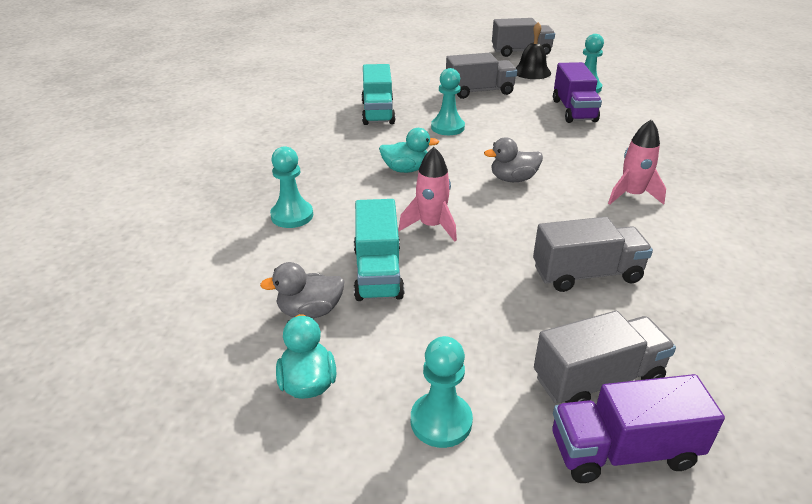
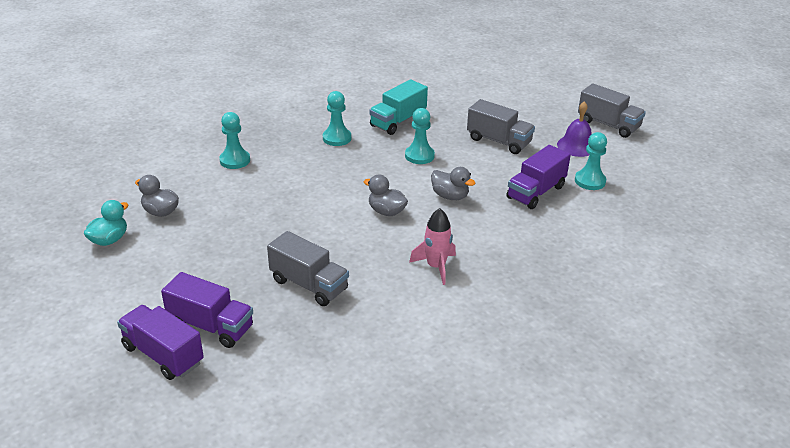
camera: 45 degrees right, 0 degrees up
(378, 272) = (218, 214): turquoise truck -> none
(406, 169) = (339, 169): turquoise duck -> none
(431, 226) = (286, 209): pink rocket -> none
(441, 421) = (125, 290): turquoise pawn -> turquoise pawn (337, 138)
(530, 143) = (450, 196): none -> grey duck
(531, 72) = (576, 146): black bell -> purple bell
(597, 379) = (211, 326): grey truck -> purple truck

